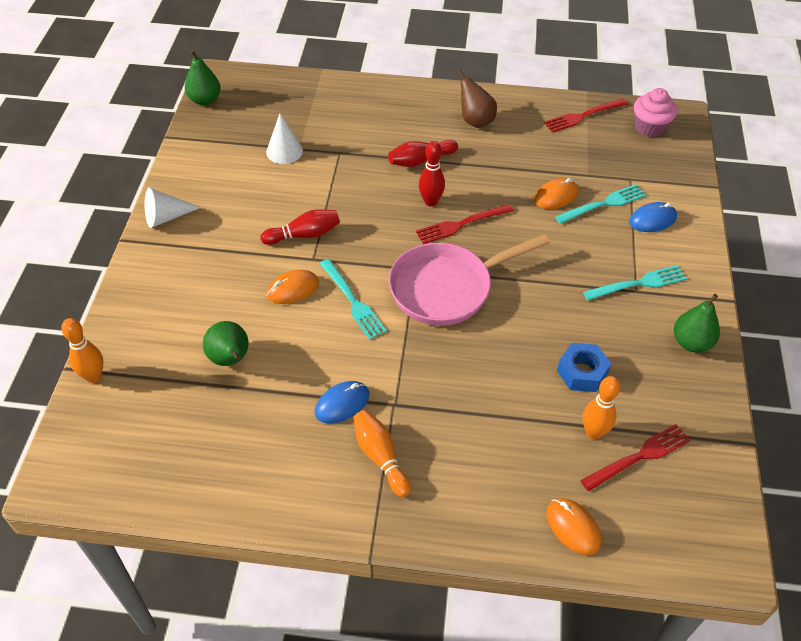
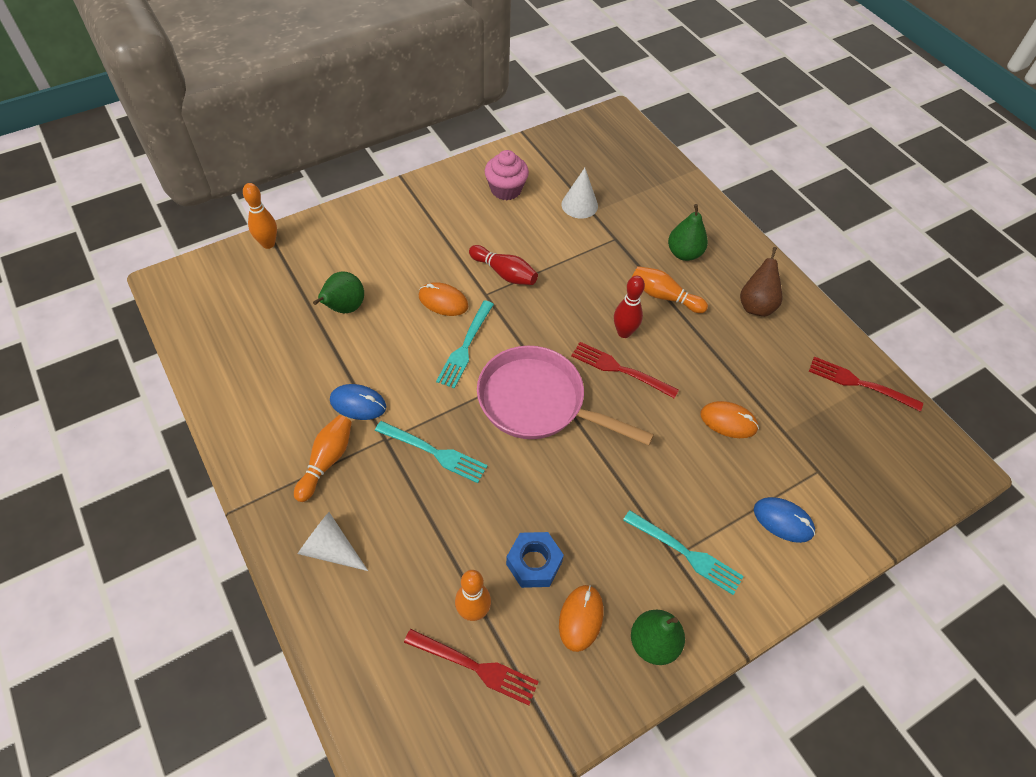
camera: 50 degrees right, 5 degrees up
(166, 217) = (444, 184): white cone -> white cone (331, 549)
(205, 100) = (582, 126): green pear -> green pear (684, 253)
(420, 160) = (664, 296): red bowling pin -> orange bowling pin
(573, 527) = (357, 651): orange mouse -> orange mouse (581, 618)
(603, 204) = (759, 466): turquoise fork -> turquoise fork (434, 452)
(649, 127) = (910, 449): pink cupcake -> pink cupcake (506, 189)

